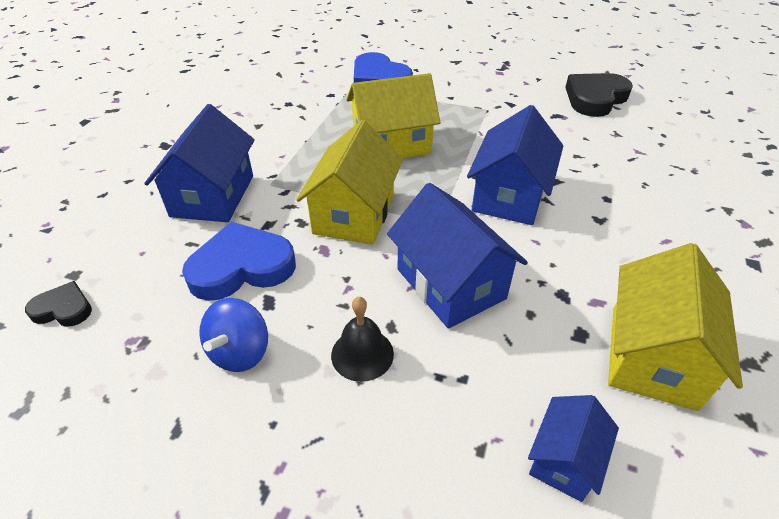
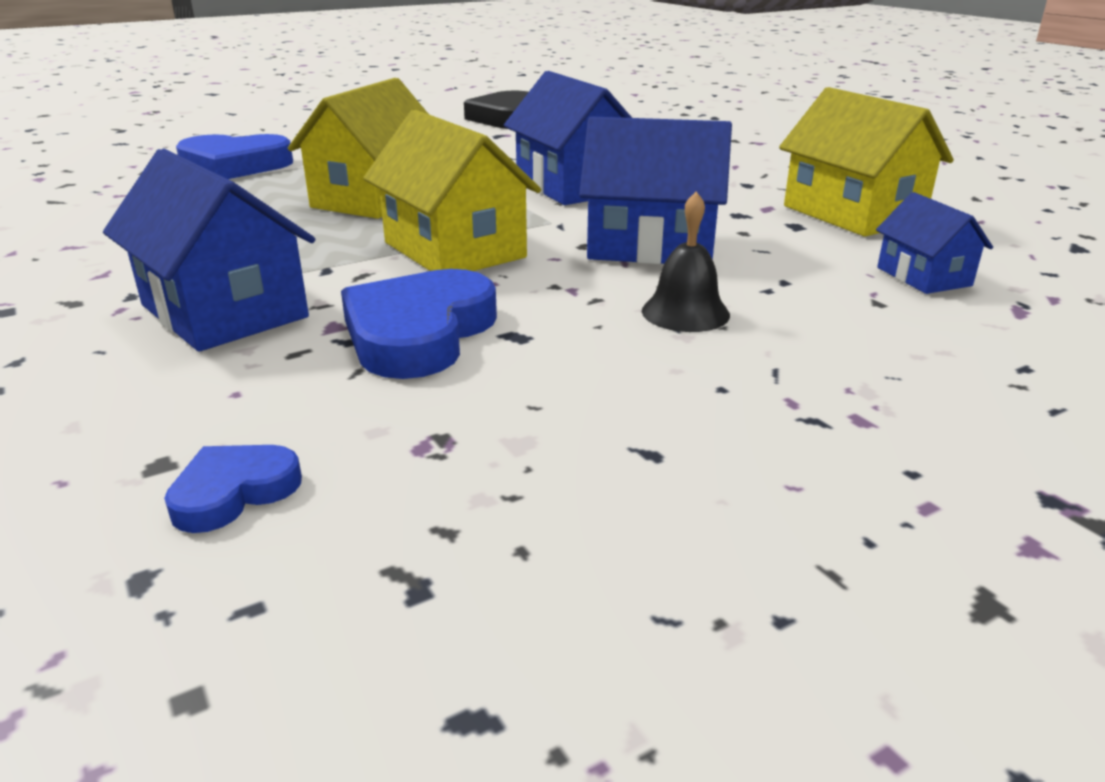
camera: 50 degrees left, 15 degrees down
(63, 309) = (233, 492): black heart -> blue heart
(240, 352) = (575, 375): blue spinning top -> none

